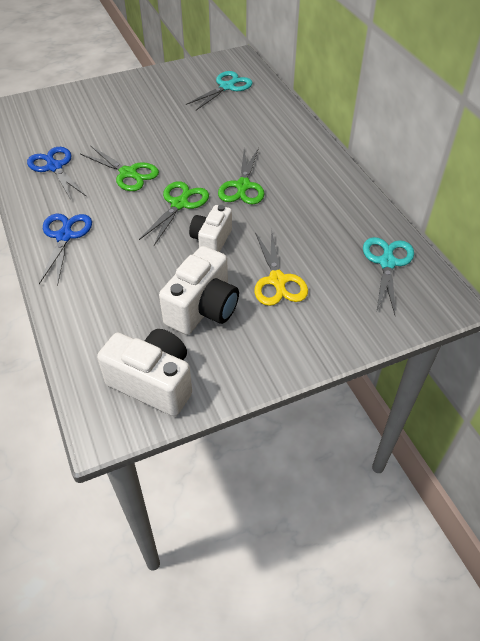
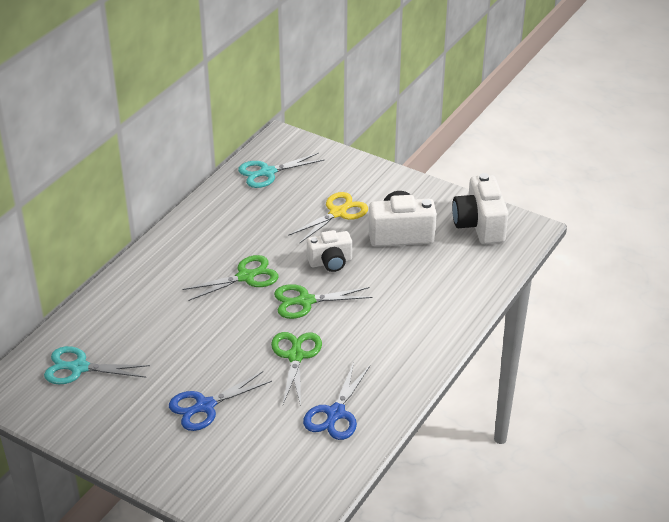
camera: 125 degrees left, 10 degrees down
(64, 236) = (410, 345): blue scissors -> blue scissors (205, 406)

